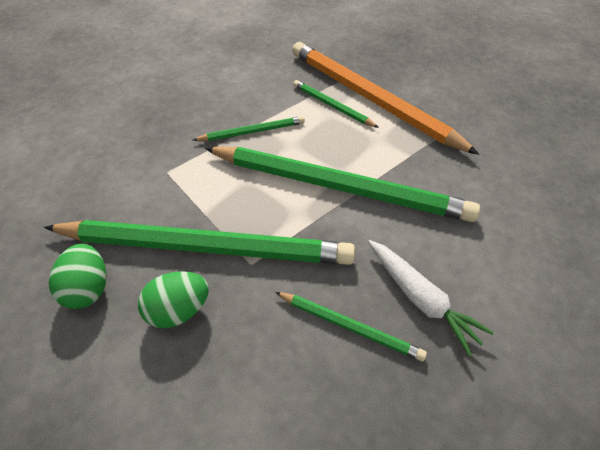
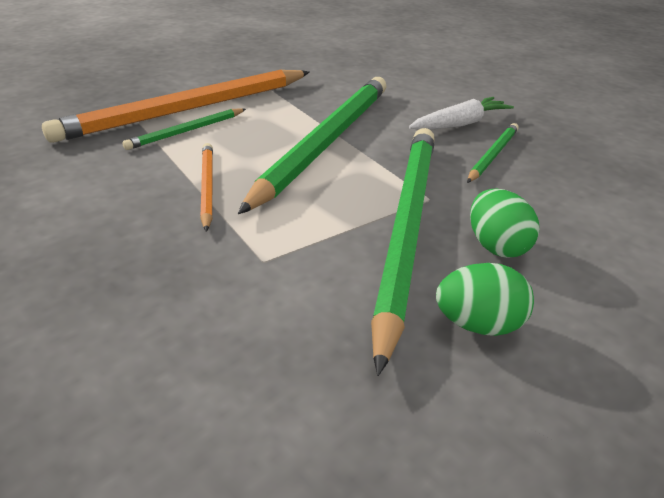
camera: 85 degrees left, 15 degrees down
(252, 132) = (207, 186): green pencil -> orange pencil

